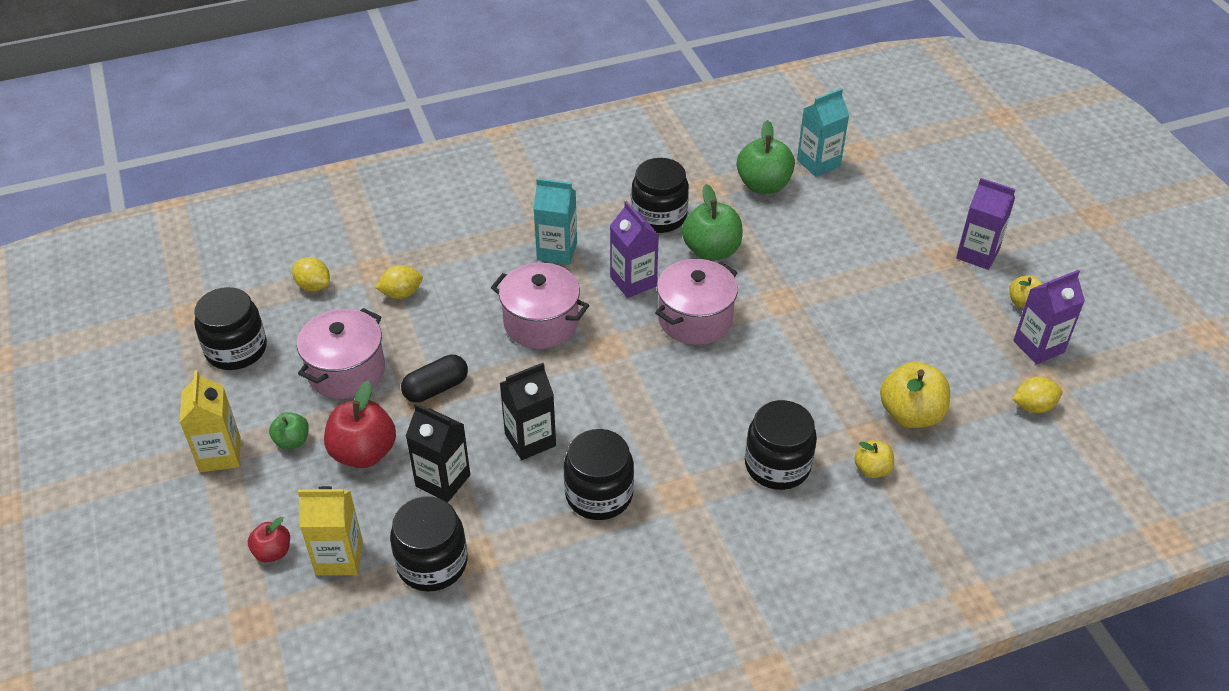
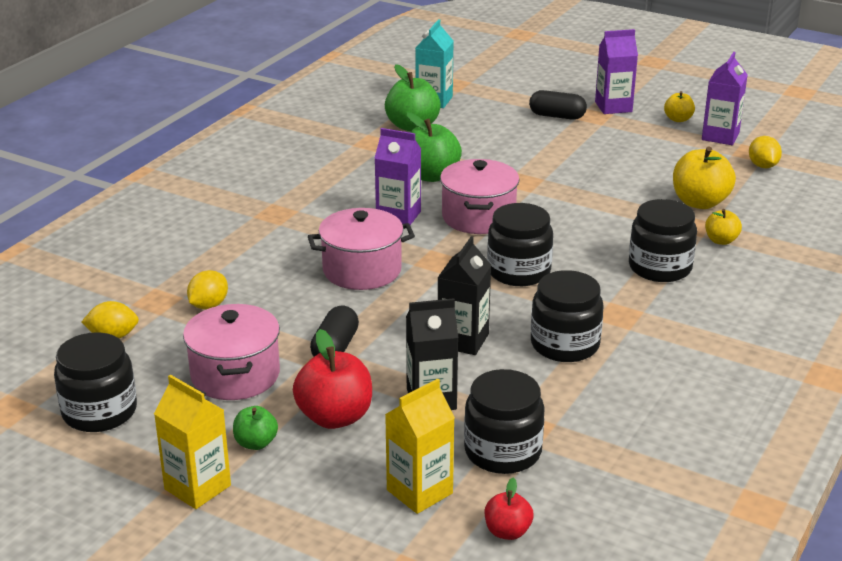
camera: 40 degrees left, 15 degrees down
(272, 552) = (354, 521): red apple -> red apple (507, 531)
(557, 251) = (308, 224): turquoise carton -> none
(659, 216) = (359, 172): black jar -> black jar (518, 271)
(908, 238) = (557, 116): none -> black capsule
(1033, 406) = (762, 166): yellow lemon -> yellow lemon turned 45 degrees counterclockwise

